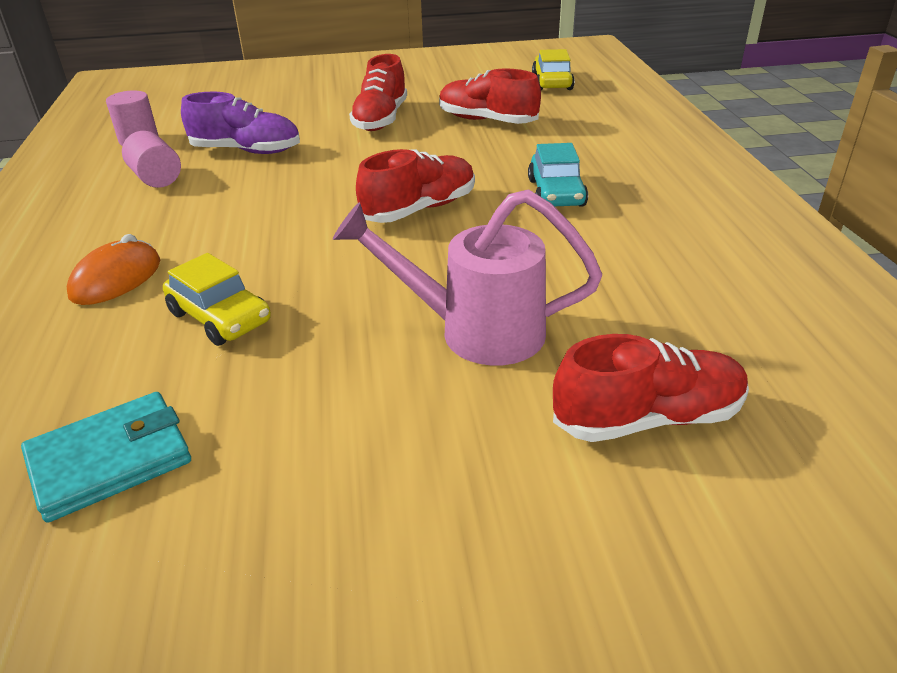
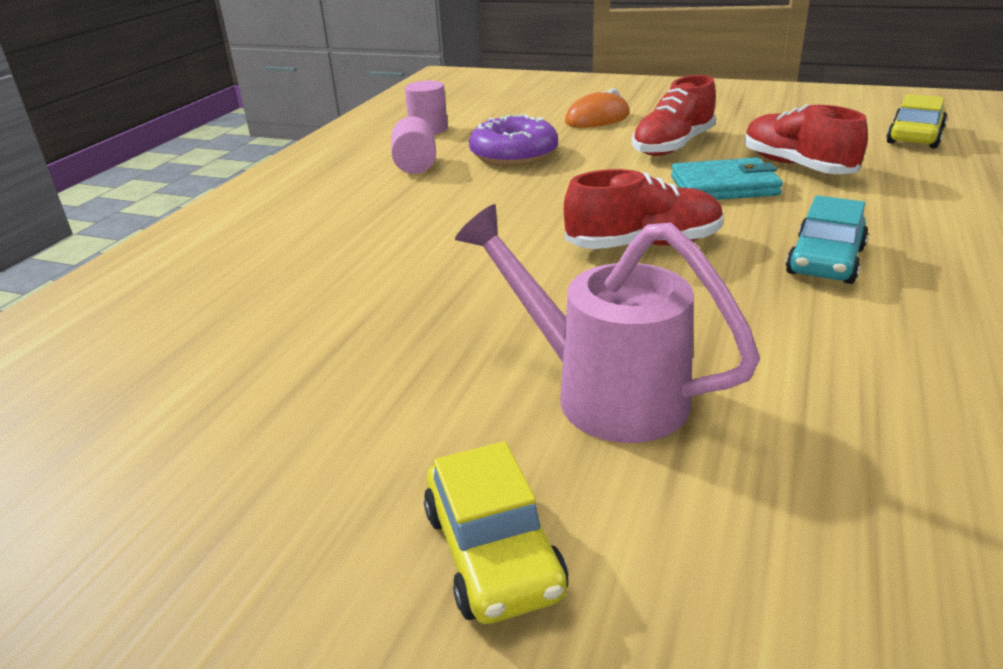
camera: 30 degrees right, 5 degrees down
(110, 460) = (172, 405): turquoise wallet -> turquoise wallet (724, 186)
(116, 279) = (310, 246): orange mouse -> orange mouse (597, 119)
(220, 317) = (364, 303): yellow car -> yellow car (493, 552)
(246, 151) = (514, 155): purple shoe -> purple donut
(648, 418) = (744, 572): red shoe -> none

